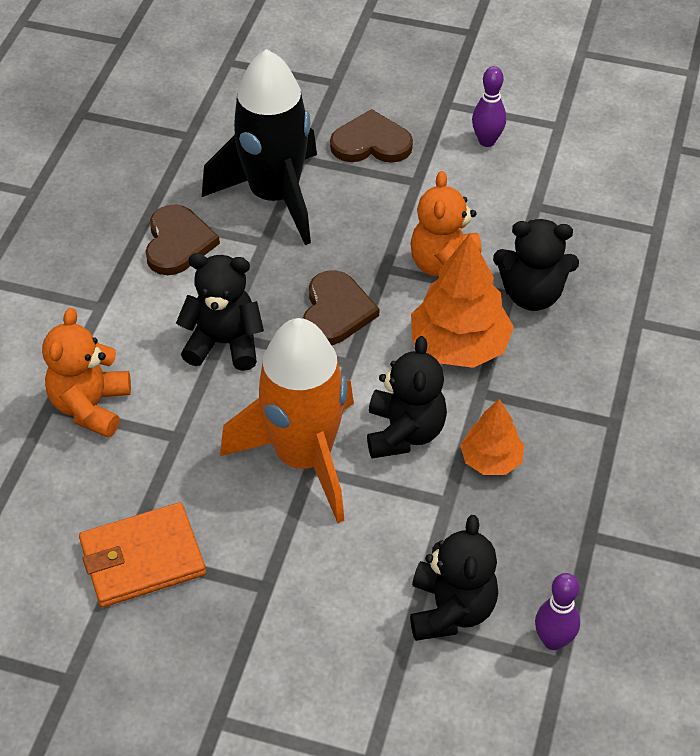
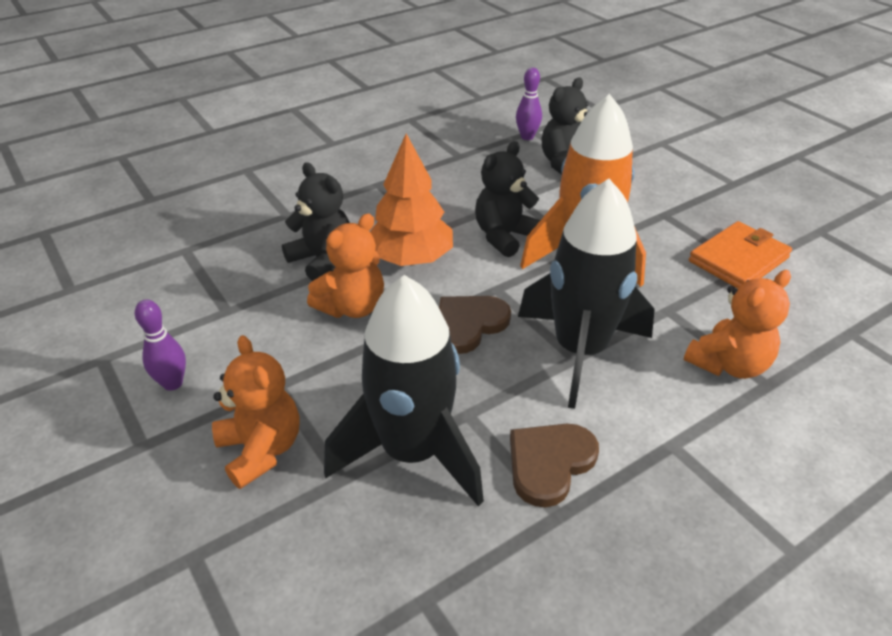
camera: 140 degrees left, 10 degrees down
(142, 558) = (738, 259): orange wallet -> orange wallet turned 60 degrees counterclockwise
(224, 343) = (579, 350): black teddy bear -> black rocket
(371, 143) = (261, 450): brown heart -> orange teddy bear
(491, 460) = (469, 202): orange tree -> none

